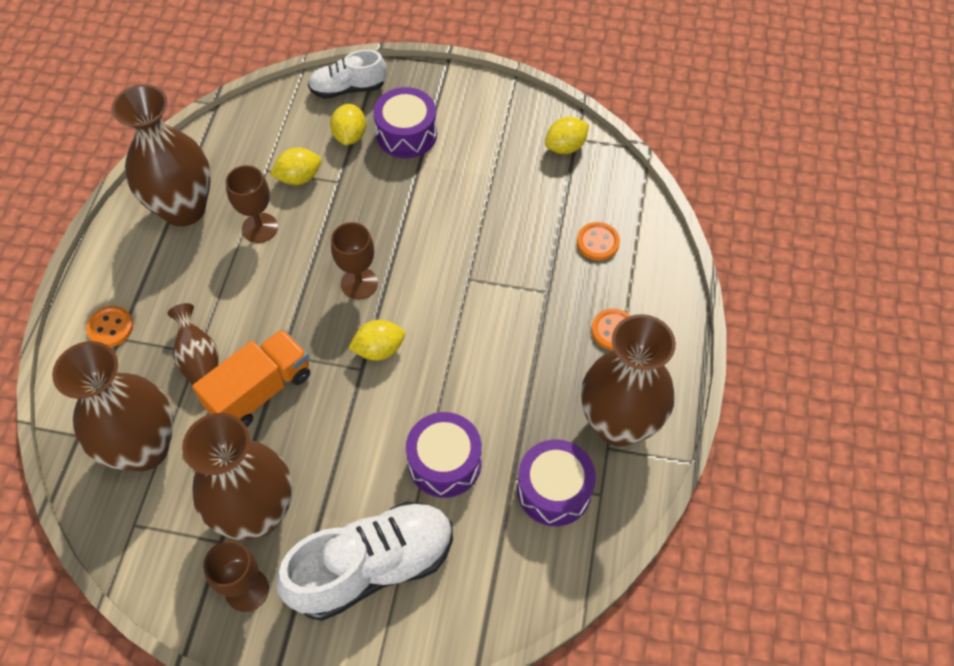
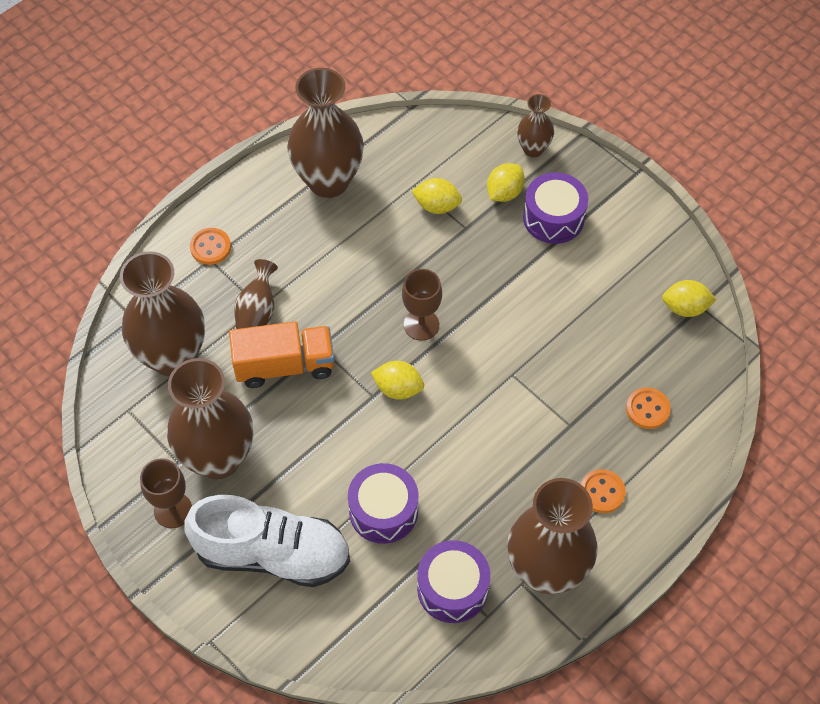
camera: 35 degrees right, 0 degrees up
(260, 228) = (376, 231): brown goblet -> none
(348, 88) = (533, 149): white shoe -> brown vase

